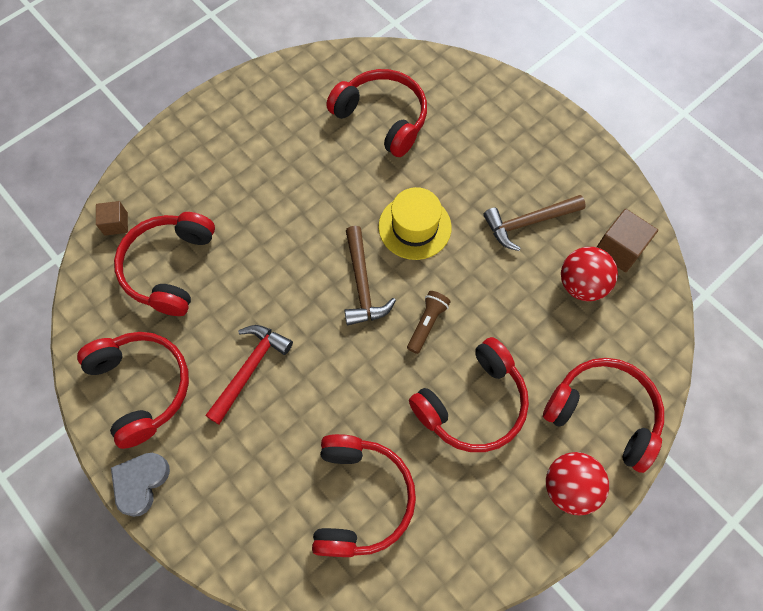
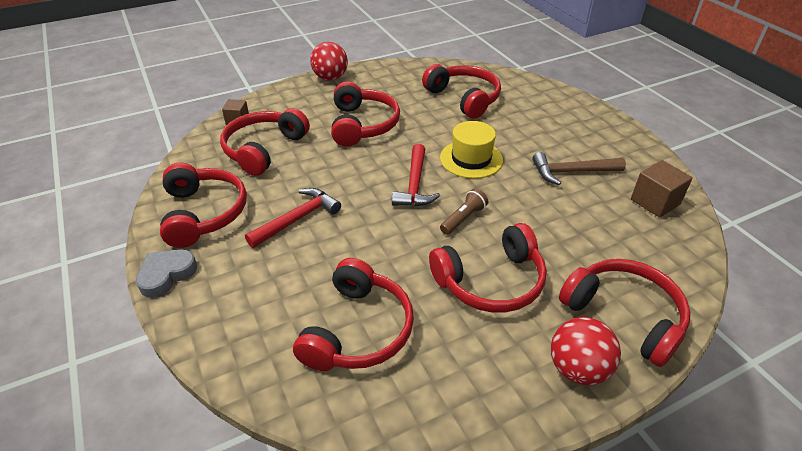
camera: 15 degrees right, 25 degrees down
(273, 196) = (363, 125): none -> red headphones
(362, 284) = (415, 184): brown hammer -> red hammer
(581, 284) = (615, 218): red ball -> red ball (330, 78)

